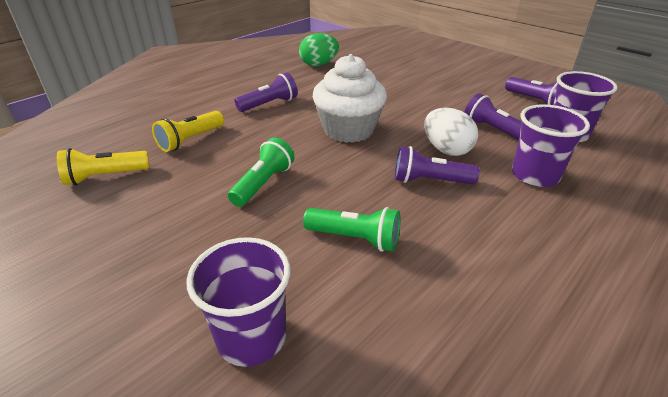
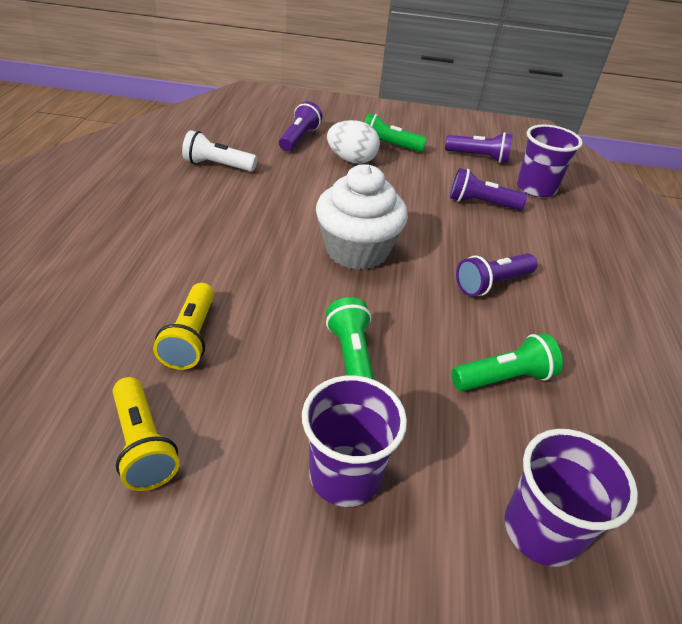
camera: 40 degrees left, 5 degrees up
(105, 176) = (143, 444): yellow flashlight -> yellow flashlight turned 60 degrees counterclockwise
(269, 104) = (227, 246): purple flashlight -> purple flashlight (299, 138)
(319, 64) = (218, 165): green egg -> white flashlight
(446, 150) = (468, 241): white egg -> white egg (352, 160)
(459, 78) = (389, 146): none -> green flashlight
(534, 175) = (557, 243): purple cup -> purple cup (345, 475)

